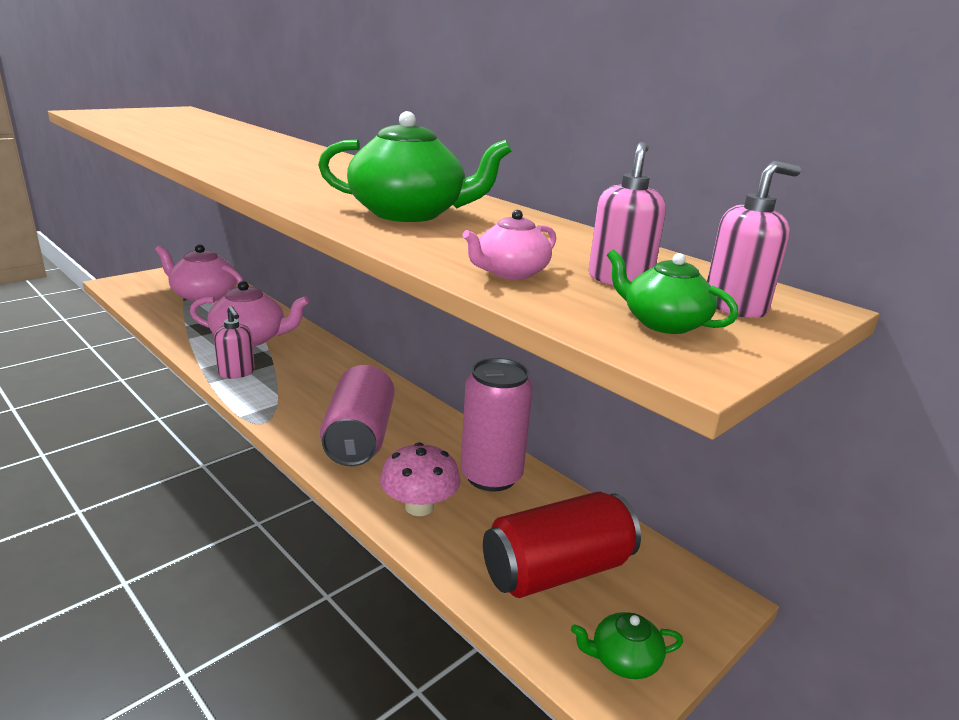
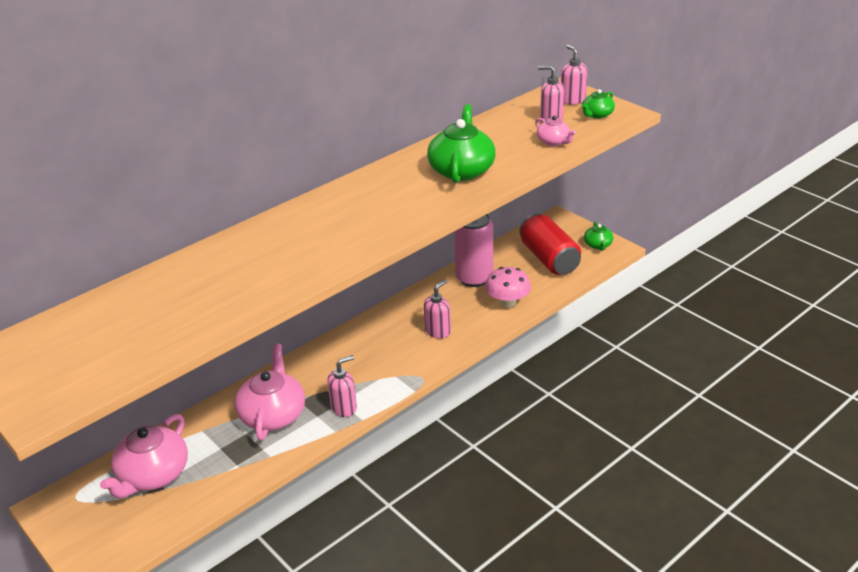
camera: 85 degrees left, 10 degrees up
(359, 437) = (438, 331): pink can -> pink soap dispenser

